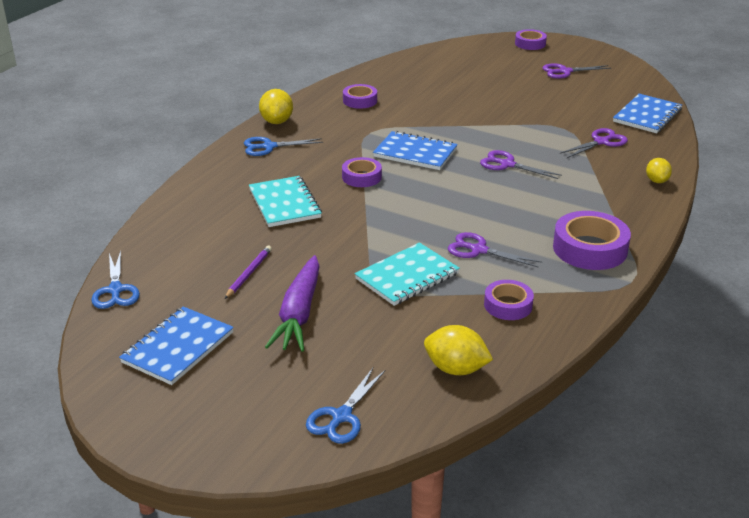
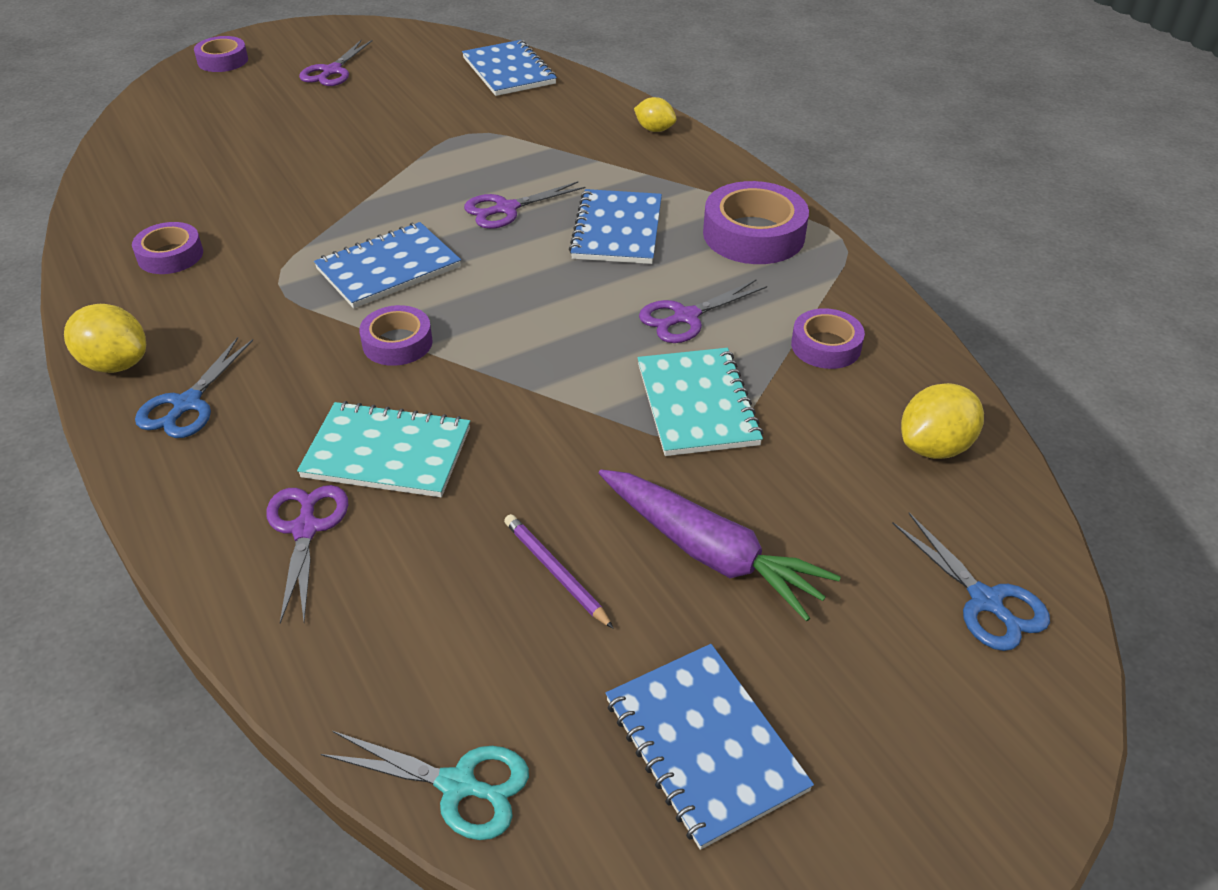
camera: 60 degrees left, 10 degrees up
(115, 290) = (458, 785): blue scissors -> turquoise scissors
(533, 203) = (617, 230): none -> blue notebook
(601, 142) = (531, 124): purple scissors -> purple scissors (306, 529)

